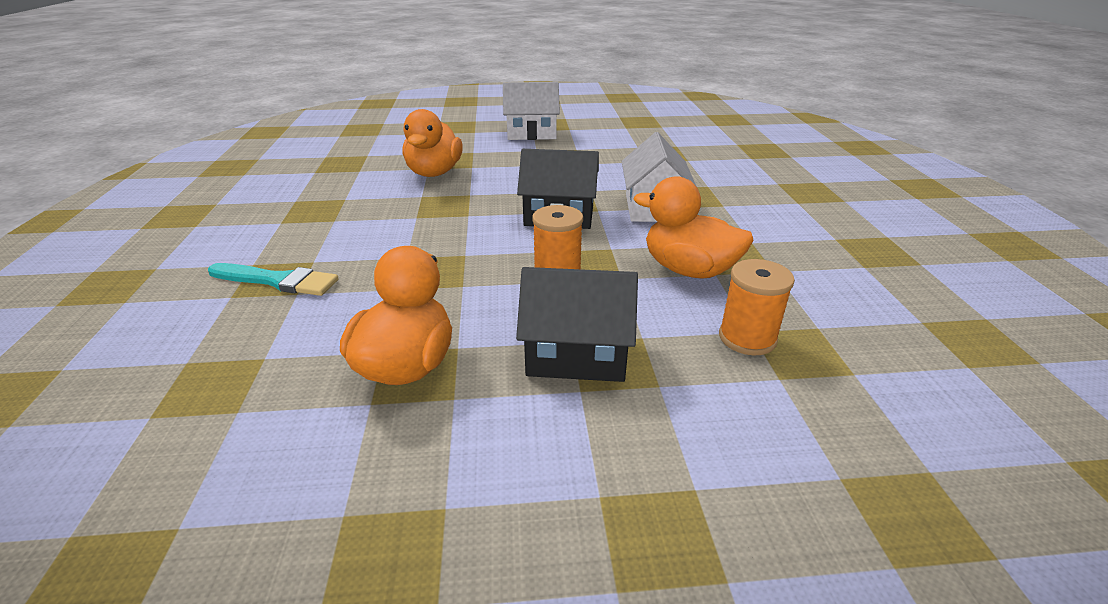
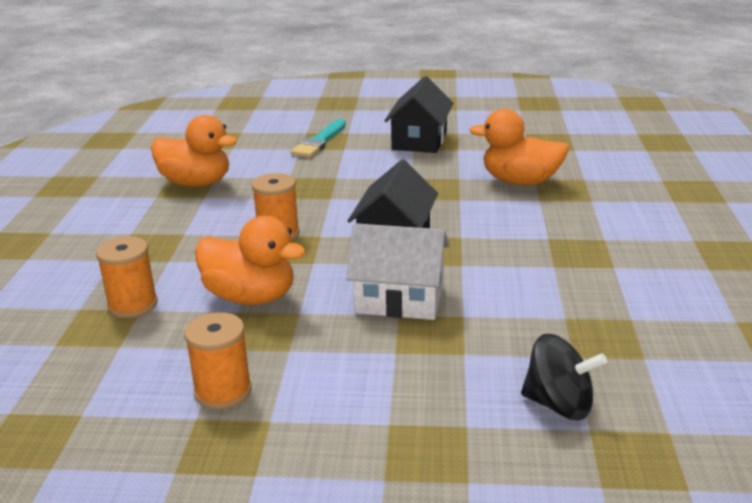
camera: 100 degrees right, 5 degrees down
(531, 133) = (677, 238): white house -> none
(577, 354) = (167, 234): black house -> black house (419, 141)
(688, 270) = (251, 297): orange duck -> orange duck turned 75 degrees clockwise
(737, 163) = (559, 404): none -> black spinning top
(826, 260) = (223, 391): none -> orange spool

